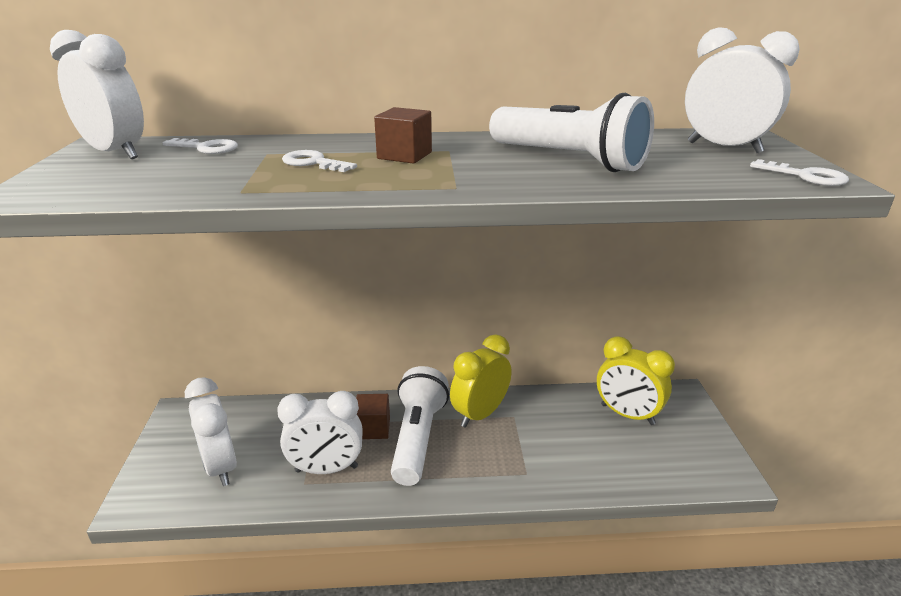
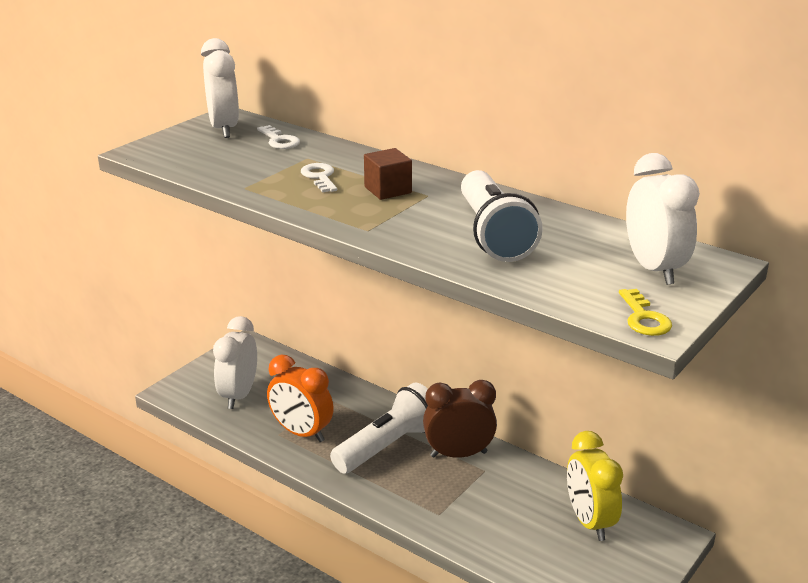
camera: 40 degrees right, 0 degrees up
(326, 469) = (301, 433): white clock -> orange clock
(373, 428) = (364, 422): brown cube -> none
(480, 414) = (458, 454): yellow clock -> brown clock
(806, 176) = (644, 318): white key -> yellow key

